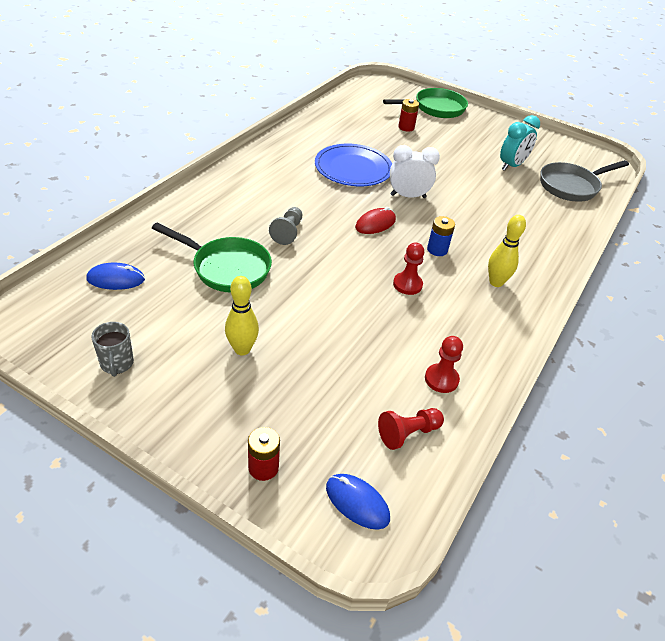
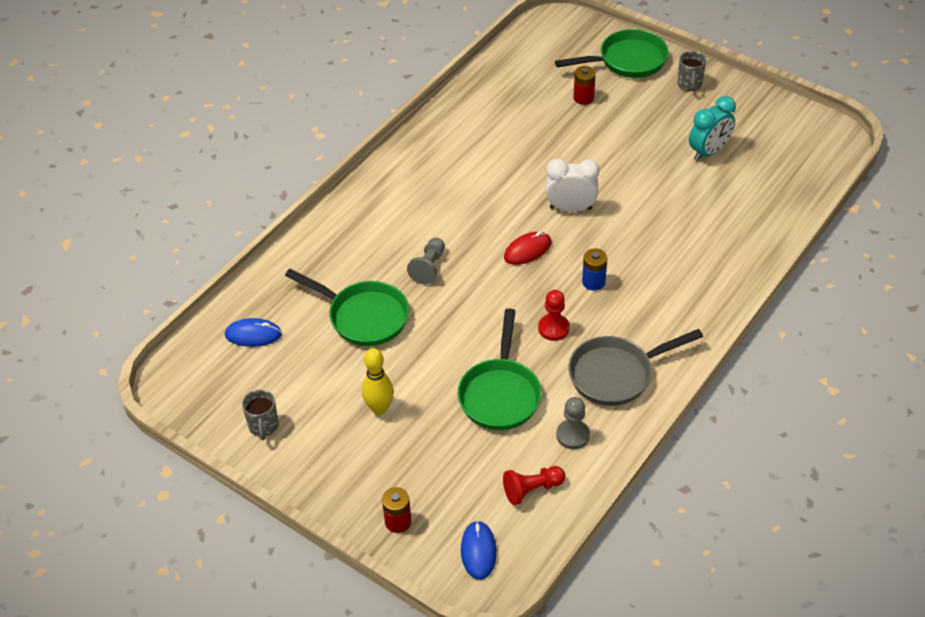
camera: 10 degrees right, 5 degrees up
(353, 168) = (509, 170): blue plate -> none
(357, 502) = (478, 551): blue mouse -> blue mouse turned 45 degrees clockwise
(364, 339) = (500, 394): none -> green pan
(441, 379) = (573, 435): red pawn -> grey pawn
(486, 125) = (689, 84): none -> grey mug
(496, 282) = (652, 321): yellow bowling pin -> none
(571, 186) = (778, 179): grey pan -> grey pan (616, 374)

